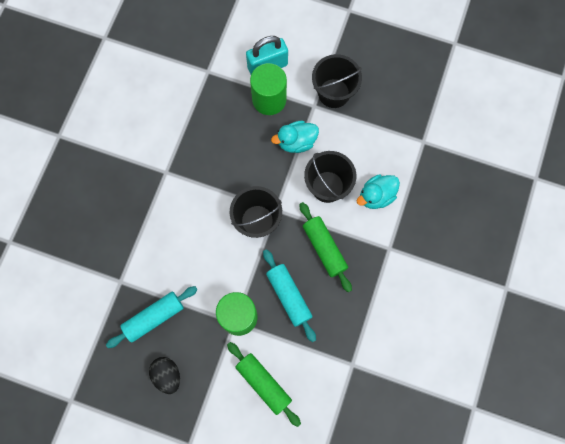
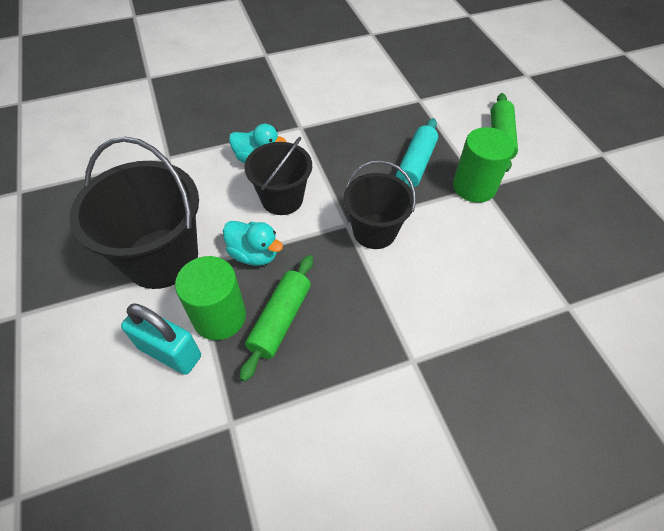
camera: 130 degrees left, 20 degrees down
(154, 317) = (557, 249): turquoise rolling pin -> none
(167, 375) = (582, 203): black egg -> none
(324, 248) = (346, 166): green rolling pin -> green rolling pin (280, 320)
(334, 93) = (161, 258): black bucket -> black bucket, size x1.58

